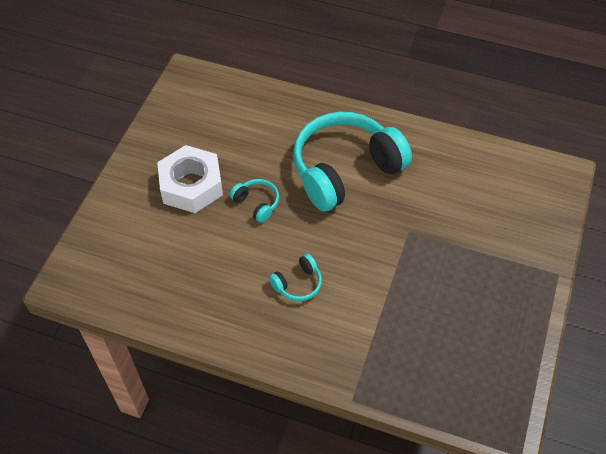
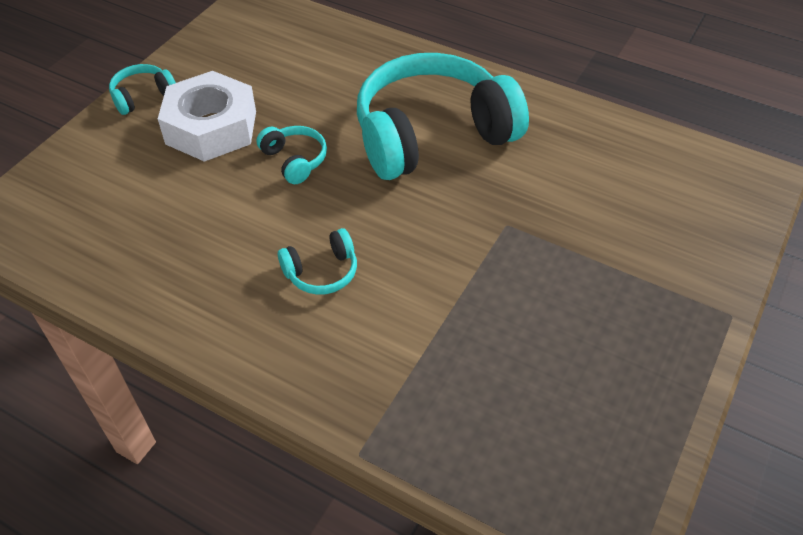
camera: 10 degrees right, 5 degrees down
(134, 167) = (143, 96): none -> turquoise headphones

